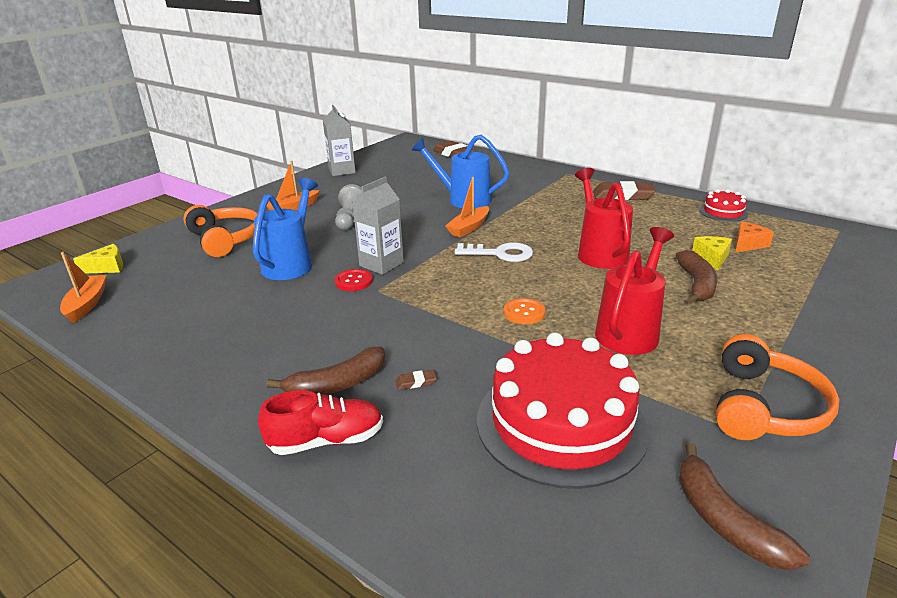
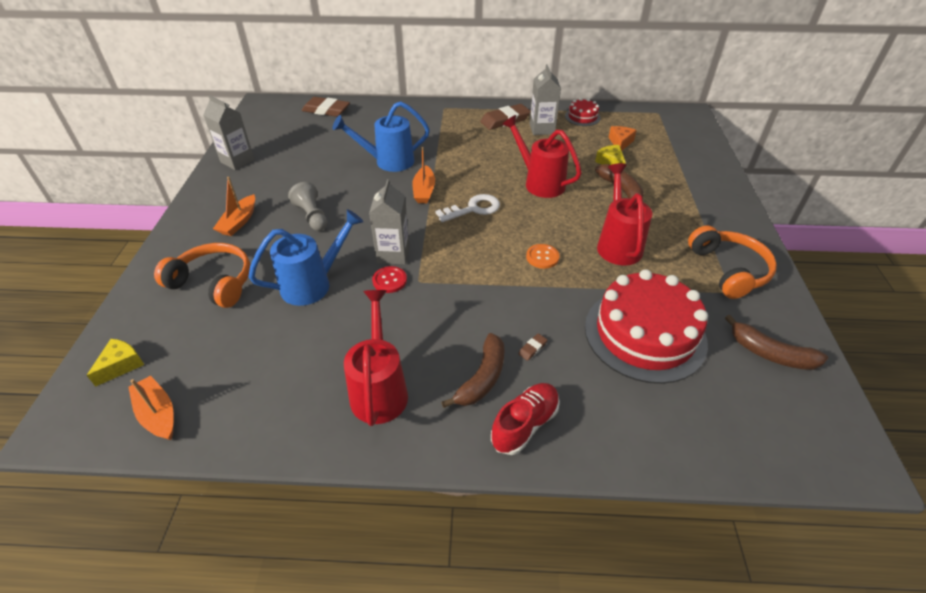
camera: 35 degrees left, 15 degrees up
(242, 354) = (379, 390): none -> red watering can
(291, 263) = (313, 284): blue watering can -> blue watering can turned 75 degrees clockwise
(658, 211) = (542, 129): none -> grey carton

